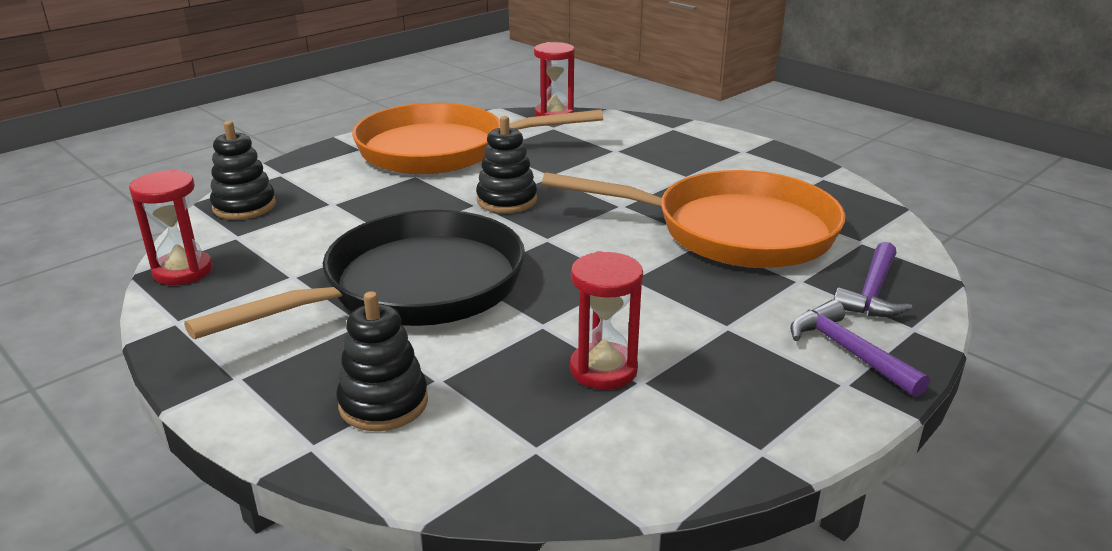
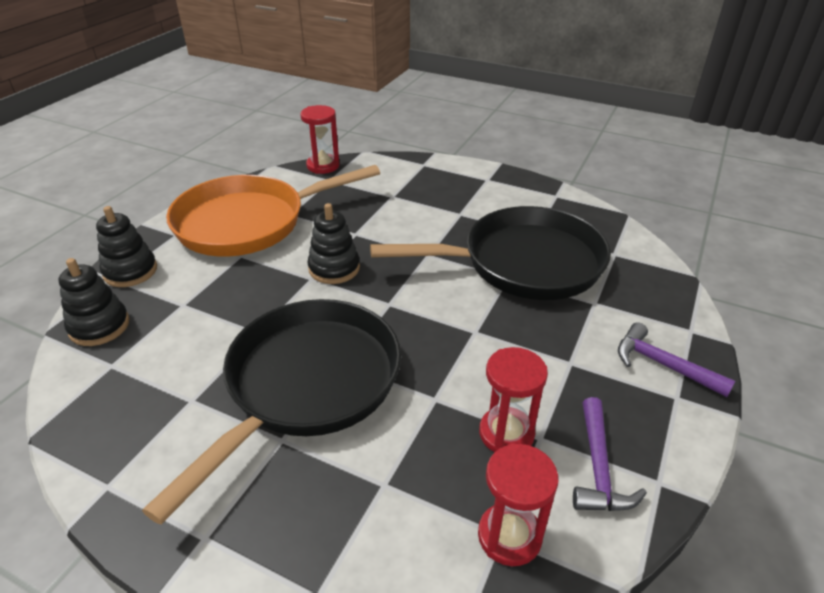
camera: 20 degrees left, 10 degrees up
(183, 271) = (79, 421): red hourglass -> red hourglass (509, 536)
(383, 403) = (352, 526): black stacking toy -> black stacking toy (130, 271)
(733, 231) = (523, 263): orange pan -> black pan
(872, 292) = (647, 302): purple hammer -> purple hammer (598, 467)

